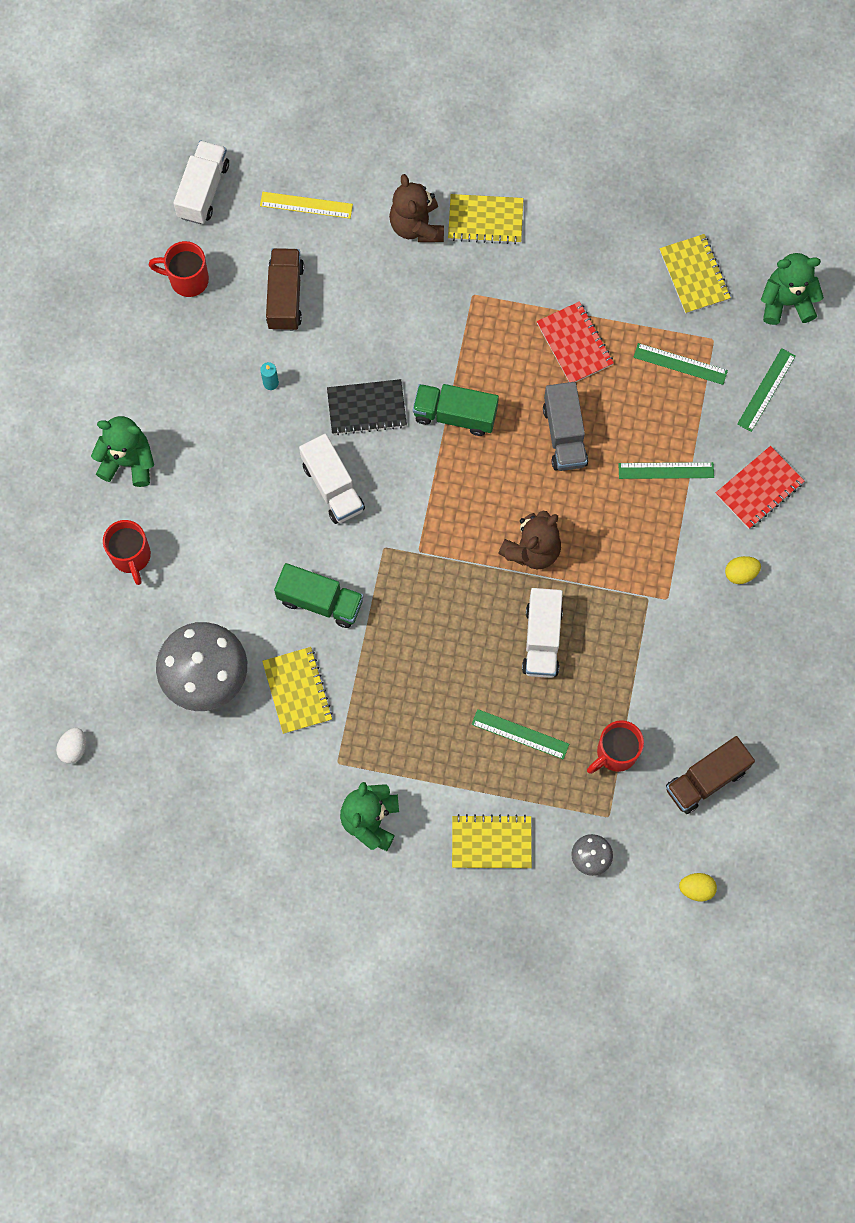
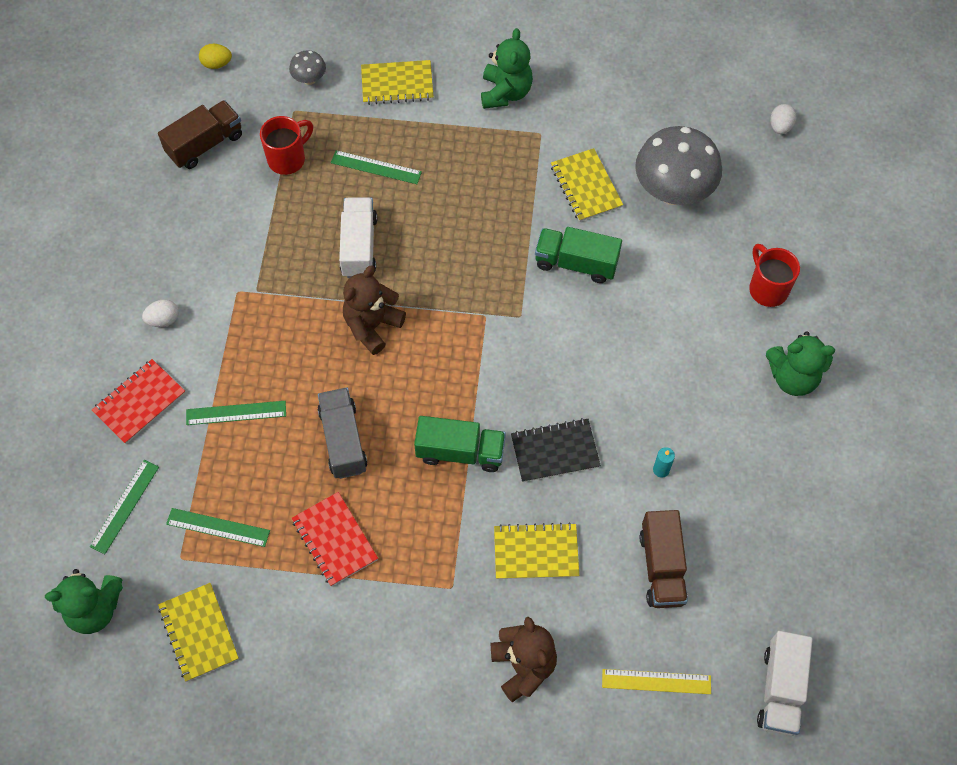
camera: 175 degrees right, 10 degrees down
(187, 279) = (775, 578): red mug -> none
(333, 487) = (579, 369): white truck -> none
(485, 220) = (443, 680): yellow notebook -> yellow notebook (536, 552)
(740, 573) = (163, 320): yellow egg -> white egg

